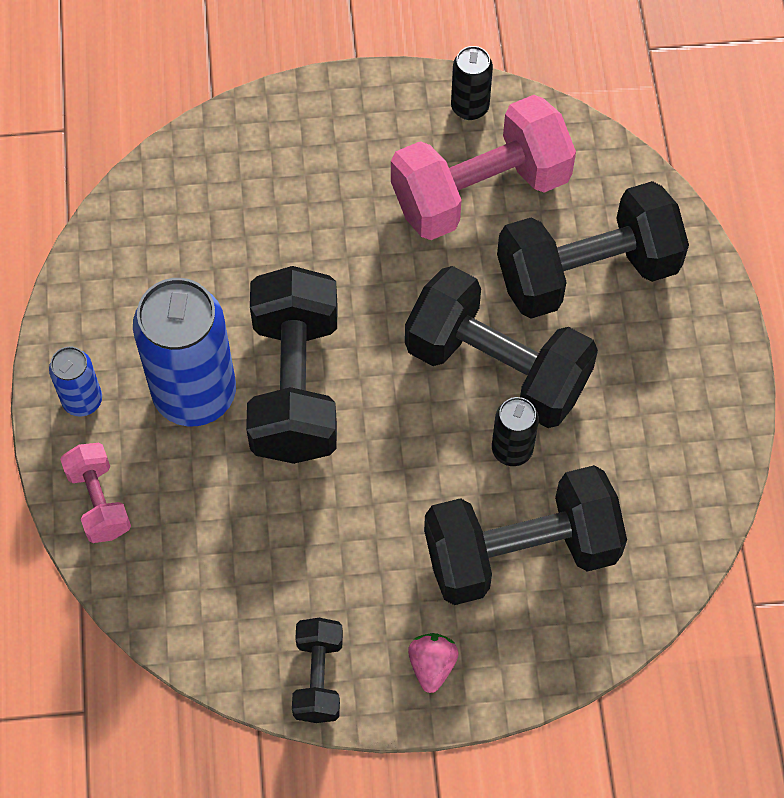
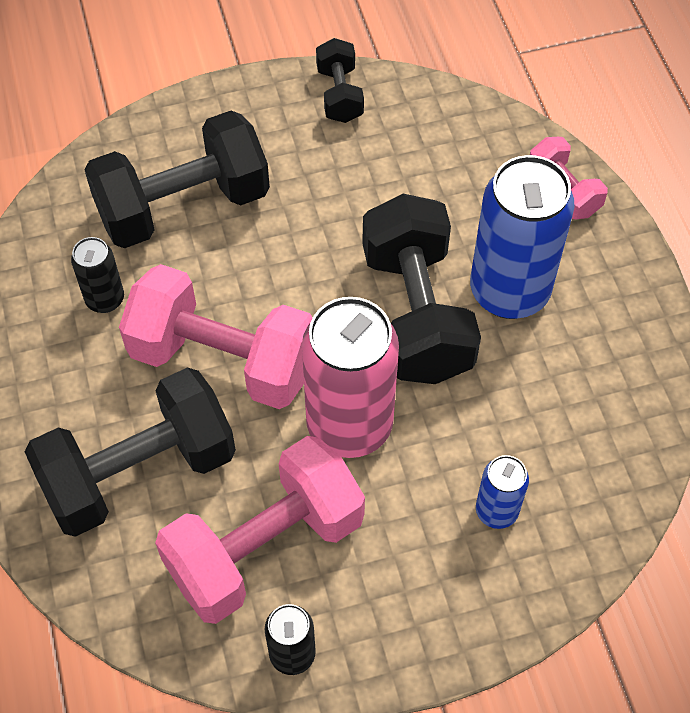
camera: 170 degrees right, 5 degrees down
(82, 400) = (611, 270): blue can -> blue can (496, 511)
(385, 284) = (349, 425): none -> pink can
(432, 665) = (248, 115): pink strawberry -> none
(497, 367) = (223, 360): black dumbbell -> pink dumbbell
(512, 449) = (200, 287): black can -> black can (105, 299)

